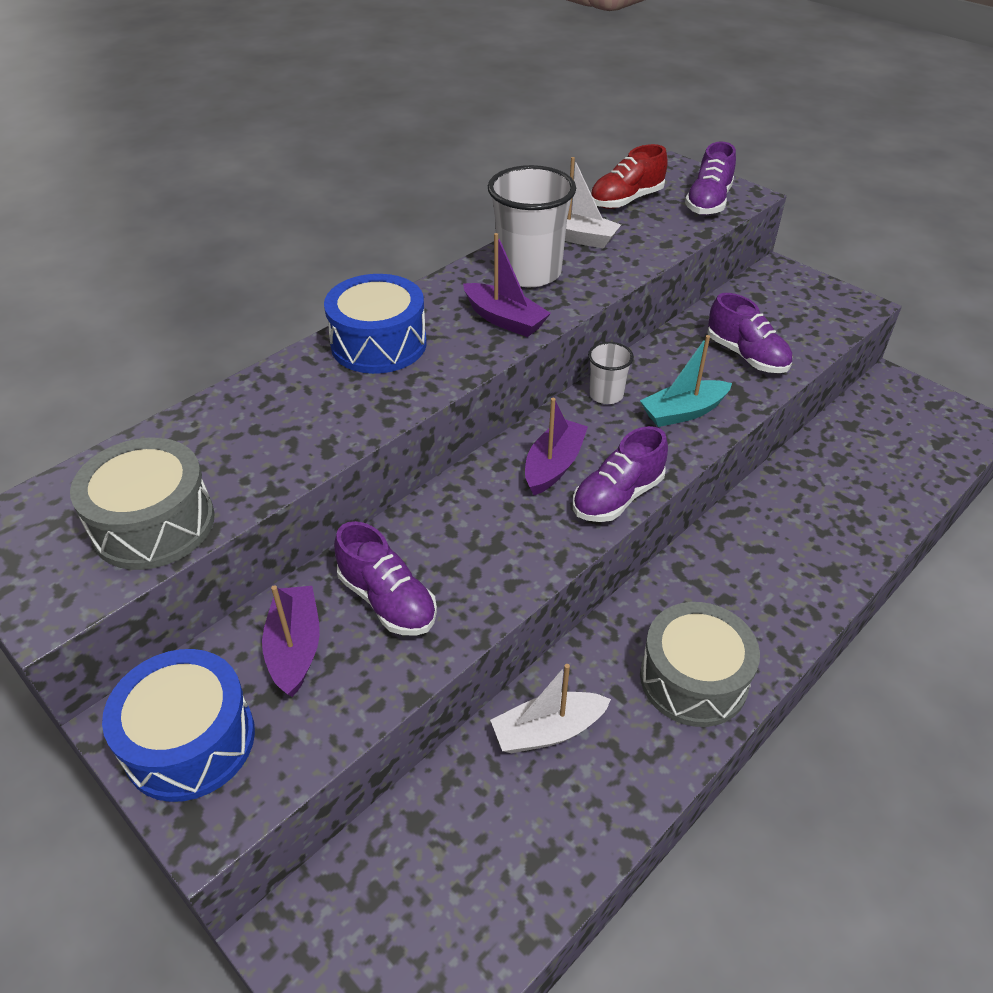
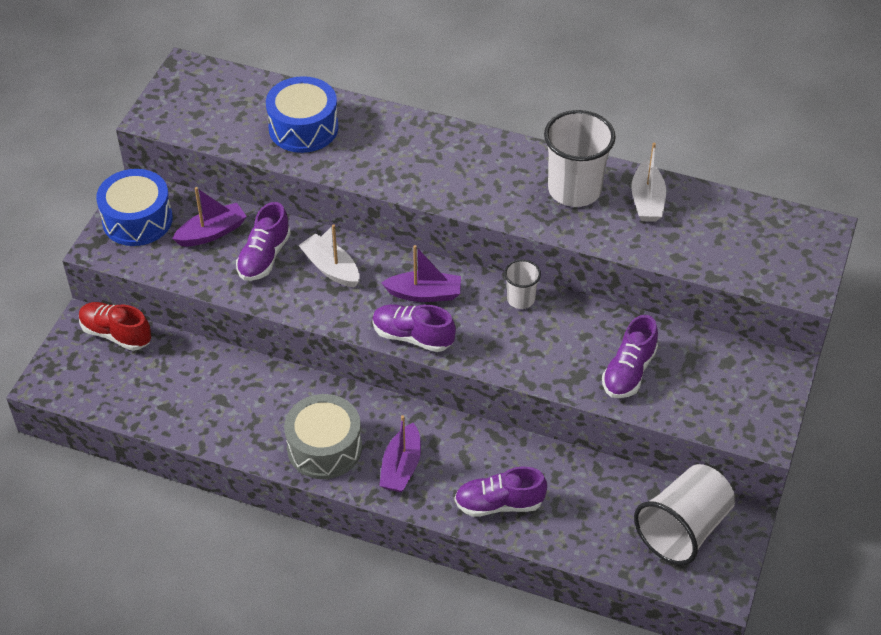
camera: 65 degrees right, 5 degrees up
(154, 524) = (223, 125): grey drum -> none
(379, 344) = (434, 145): blue drum -> blue drum (303, 128)
(504, 320) = (503, 197): purple boat -> purple boat (401, 467)
(548, 731) = (249, 386): white boat -> white boat (331, 268)
(626, 200) = (732, 213): red shoe -> red shoe (116, 334)
(683, 412) = (528, 349): turquoise boat -> none
(708, 202) = (770, 267): purple shoe -> purple shoe (499, 504)
(900, 421) = (683, 529): none -> white cup

